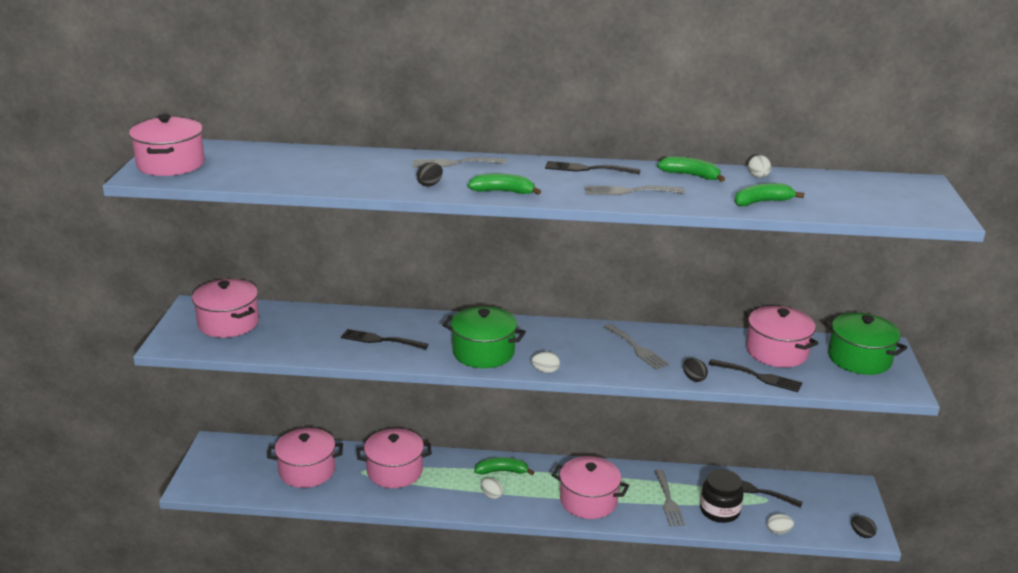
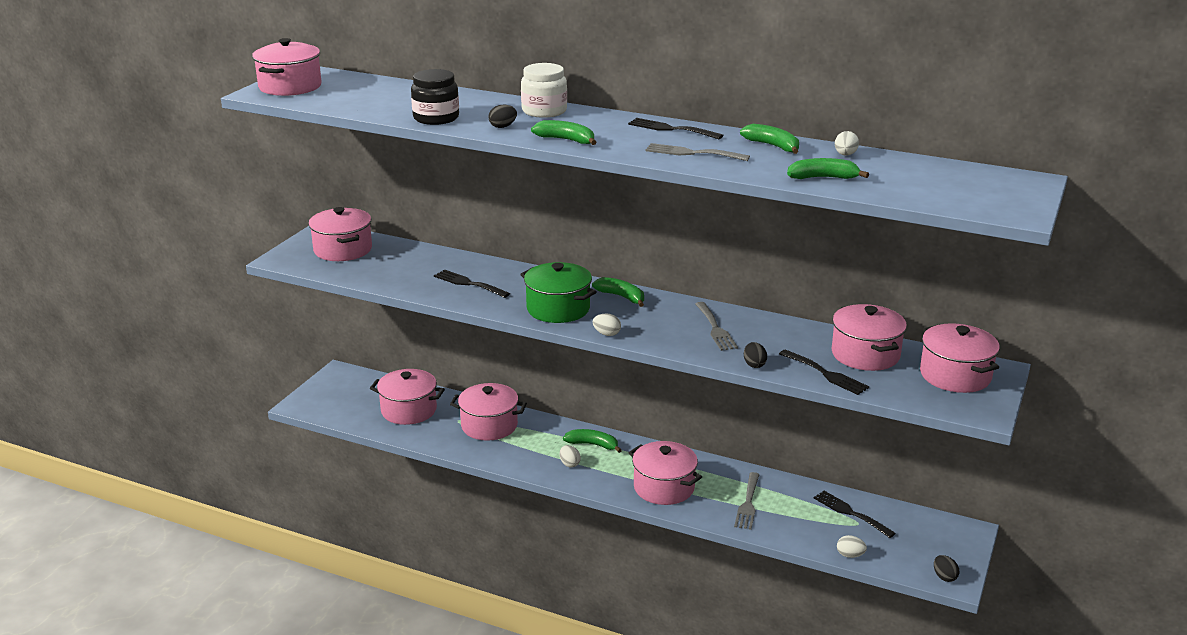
camera: 20 degrees right, 0 degrees up
(454, 163) = (544, 111): grey fork -> white jar
(533, 330) = (621, 297): none -> green banana
(719, 511) = (797, 523): black jar -> black jar (436, 118)
(859, 359) = (955, 375): green pot -> pink pot

